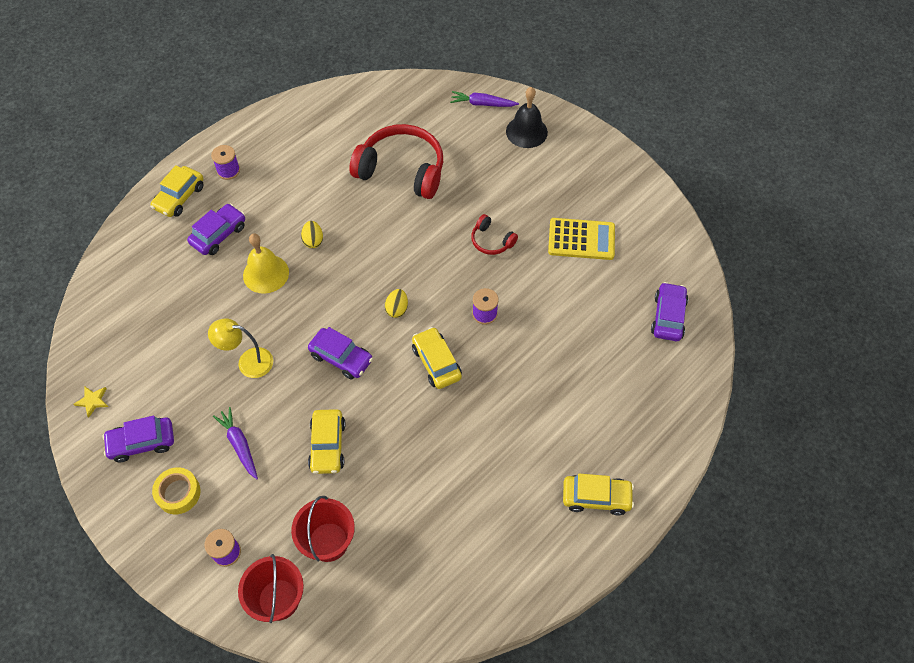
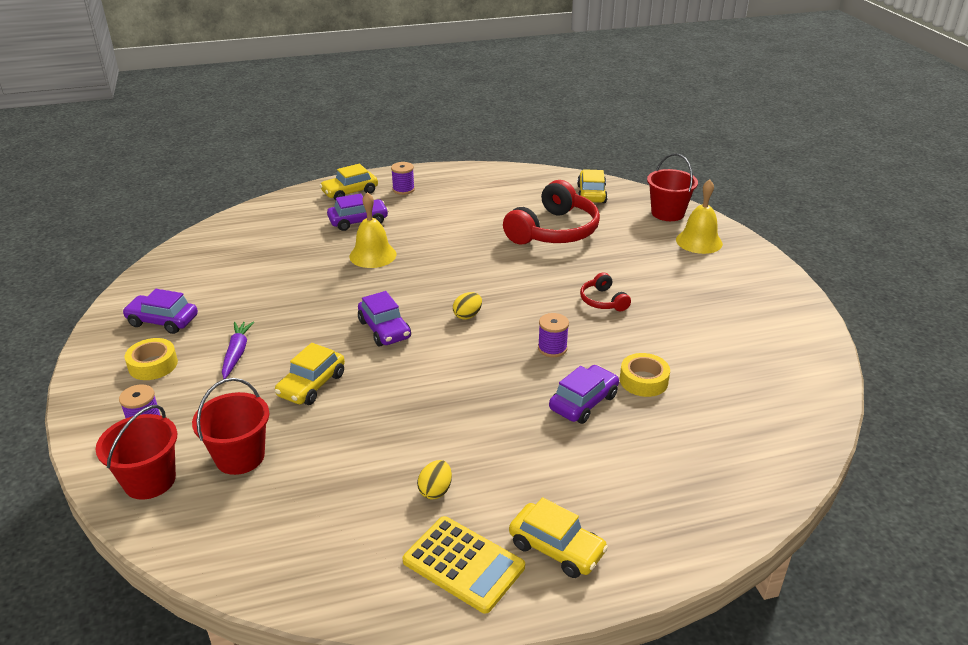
camera: 30 degrees right, 25 degrees down
(93, 401) = (156, 282): yellow star -> none
(248, 362) = (301, 303): yellow lamp -> none
(313, 241) = (433, 248): yellow egg -> yellow egg (435, 490)
(402, 170) = (554, 231): red headphones -> red headphones turned 75 degrees clockwise
(436, 362) = (472, 366): yellow car -> yellow car (591, 194)
(482, 104) = (667, 213): purple carrot -> red bucket
(526, 131) = (699, 241): black bell -> yellow bell
(568, 315) = (643, 381): none -> yellow tape
(581, 239) = (702, 330): yellow calculator -> yellow calculator (463, 564)
(668, 317) = (764, 424): purple car -> purple car (583, 402)

